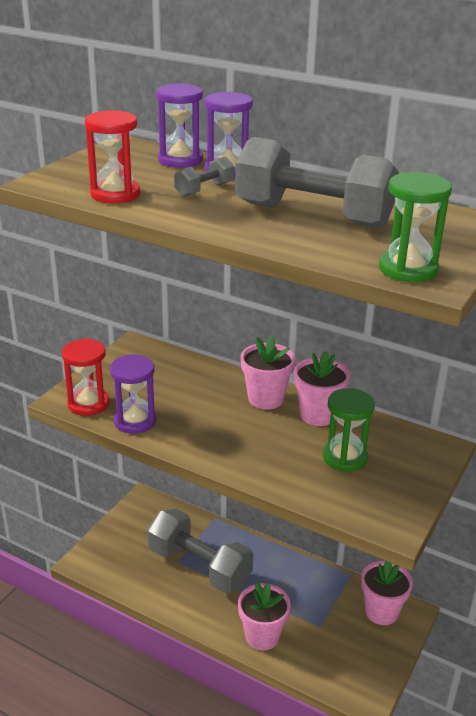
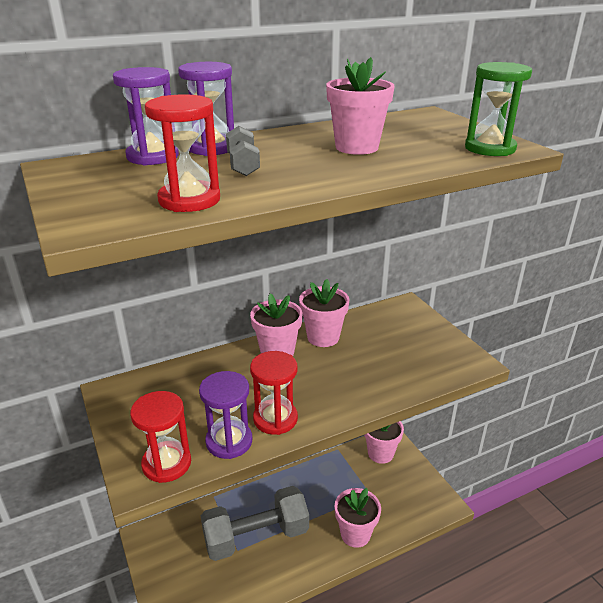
camera: 55 degrees left, 0 degrees up
(181, 432) = (275, 419): none -> red hourglass
(313, 215) = (356, 147): grey dumbbell -> pink flower pot
(345, 457) = (383, 348): green hourglass -> none

